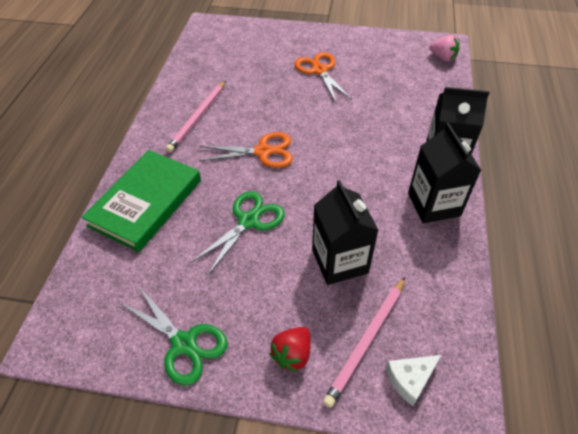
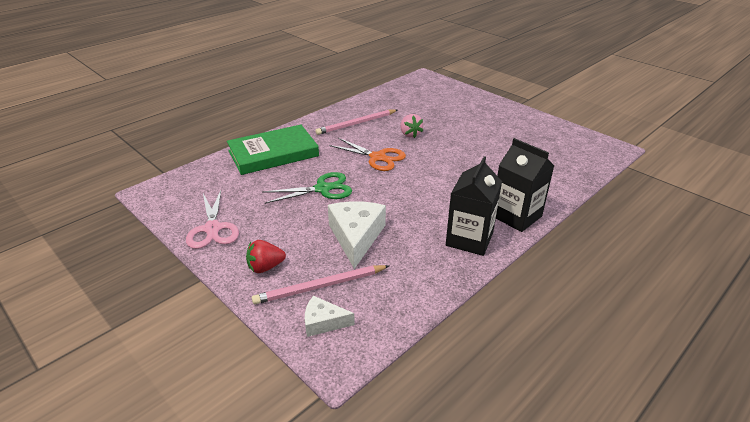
camera: 35 degrees right, 15 degrees down
(184, 343) = (213, 229): green scissors -> pink scissors
(319, 70) = (477, 128): orange scissors -> none
(340, 261) = (356, 237): black carton -> white cheese
(443, 58) = (598, 156): pink strawberry -> pink strawberry (410, 134)

